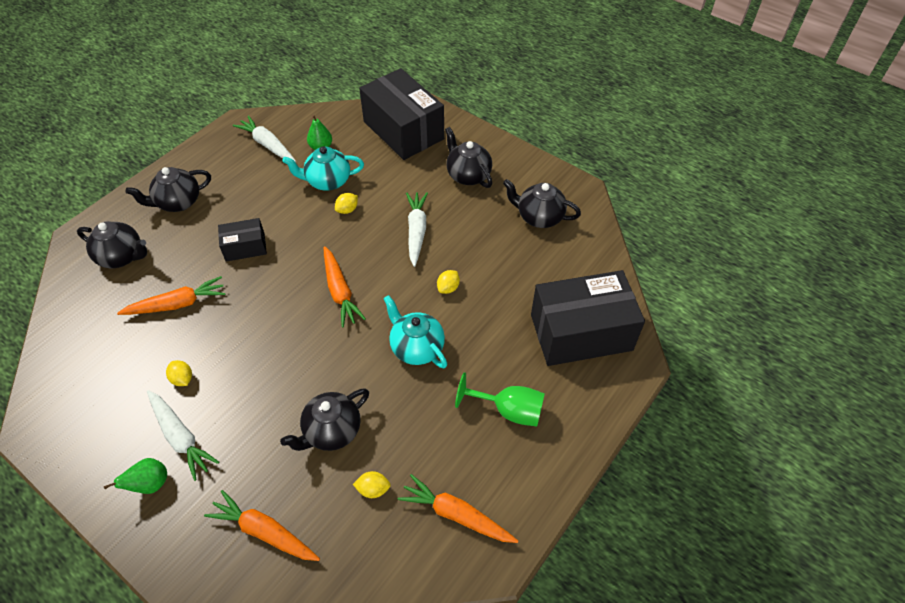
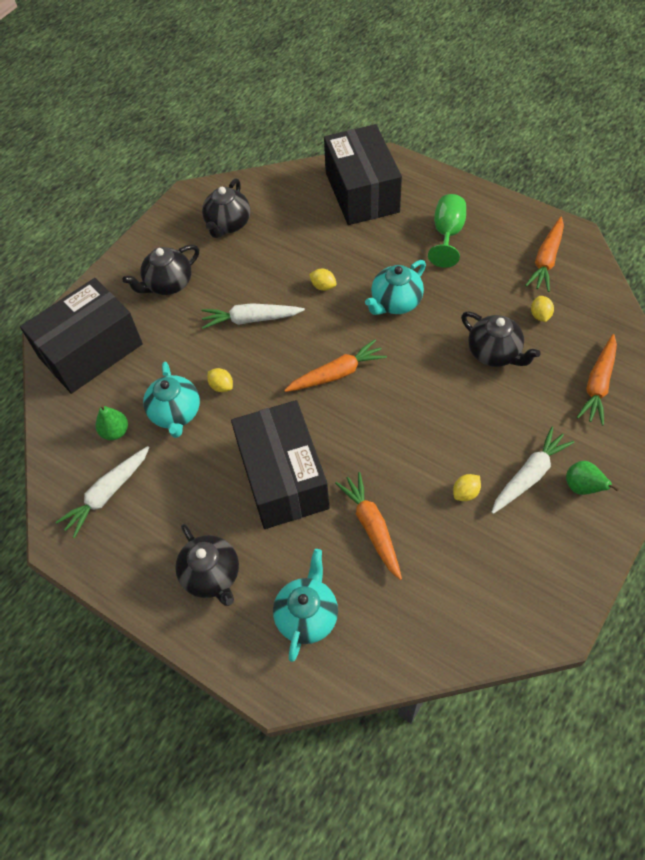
camera: 90 degrees left, 5 degrees up
(122, 256) = (307, 615): black teapot -> turquoise teapot
(245, 247) = (283, 477): black box -> black box, size x2.01

